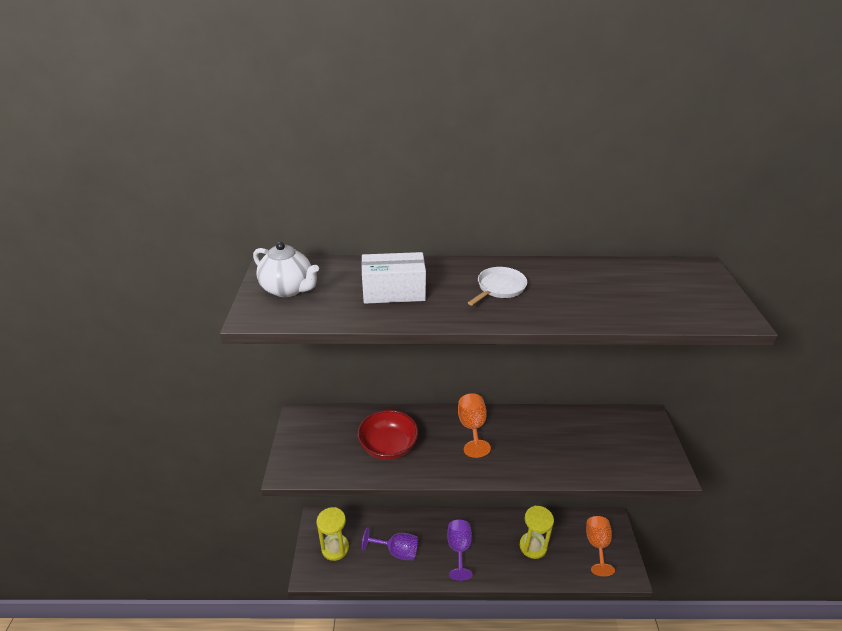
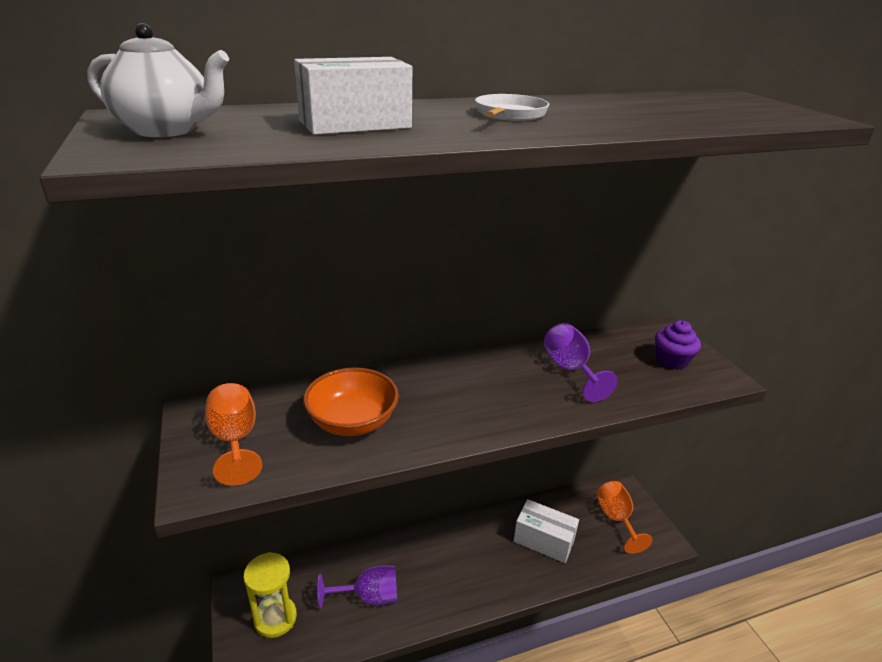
camera: 20 degrees left, 5 degrees down
(388, 446) = (352, 421): red bowl -> orange bowl
(459, 549) = (453, 570): purple goblet -> purple goblet (570, 370)
(472, 428) = (462, 377): orange goblet -> orange goblet (235, 440)
(533, 546) = (544, 540): yellow hourglass -> white box
(638, 447) = (672, 360): none -> purple cupcake

